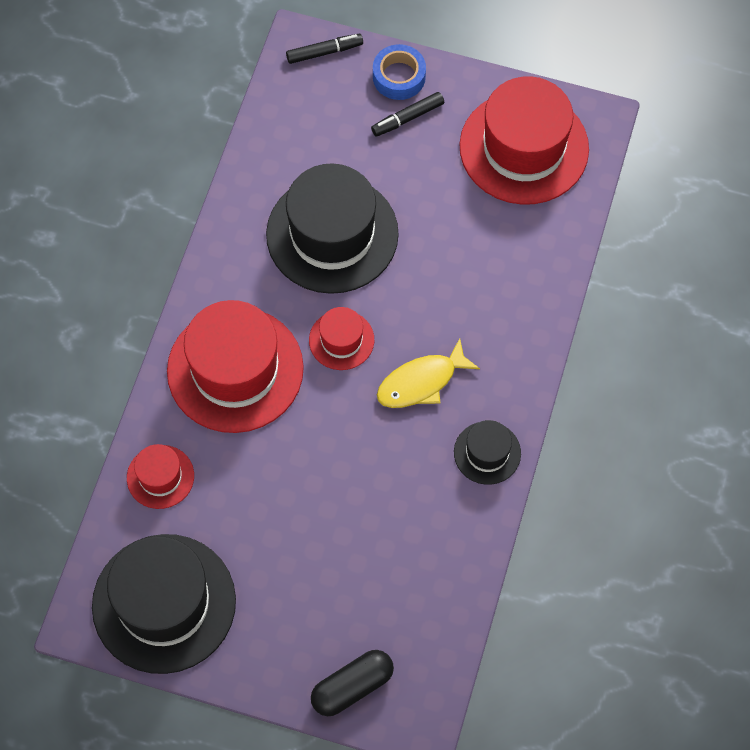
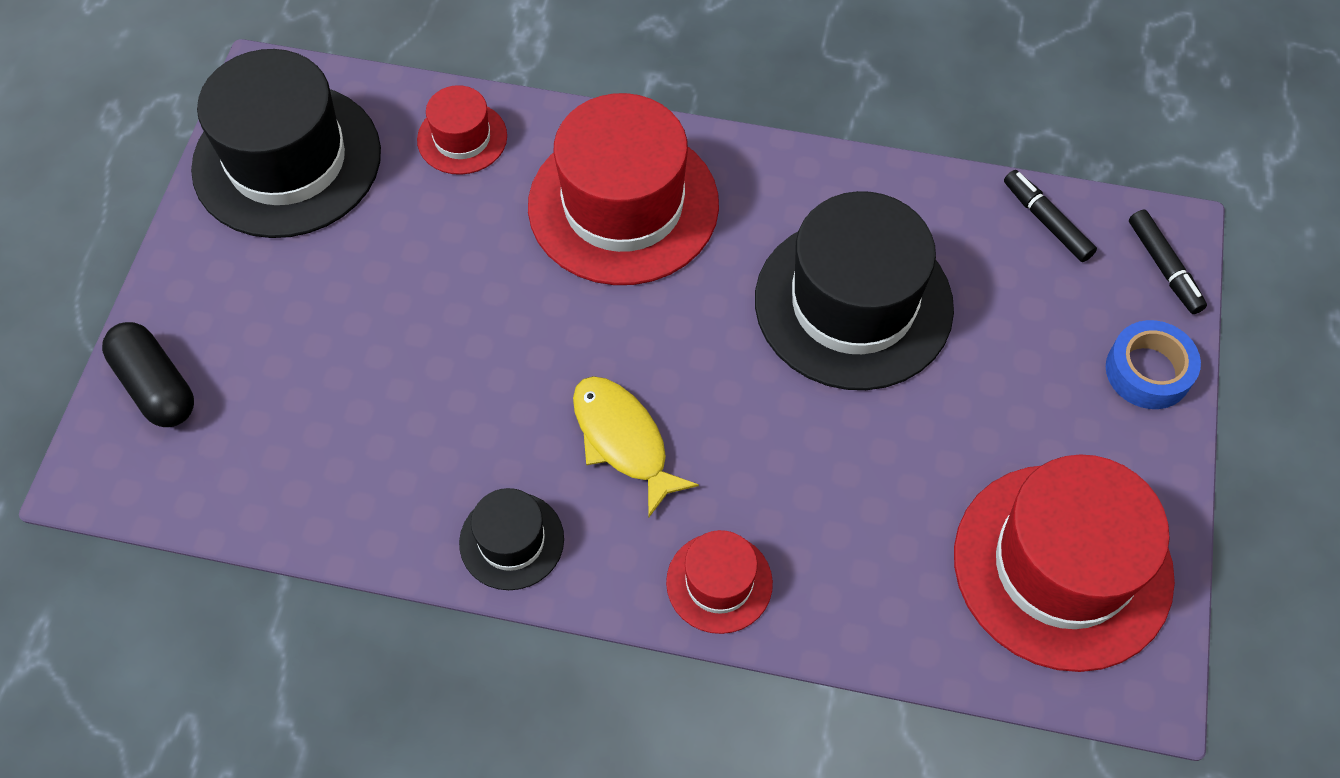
camera: 85 degrees right, 5 degrees down
(341, 340) = (682, 329): red hat -> red hat (719, 582)
(407, 118) = (1076, 389): black marker -> black marker (1046, 221)

